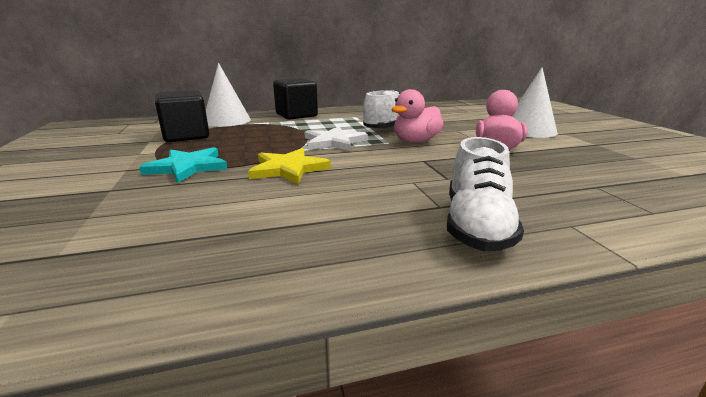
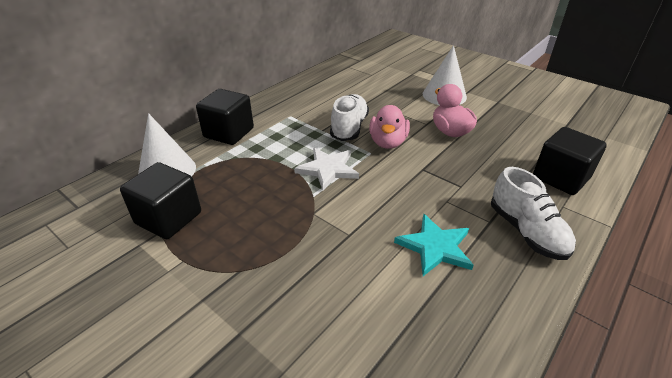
camera: 35 degrees left, 15 degrees up
(188, 167) = (258, 266): turquoise star -> turquoise star (435, 247)
(288, 169) = (346, 227): yellow star -> none
(605, 205) = (560, 178): none -> black cube

